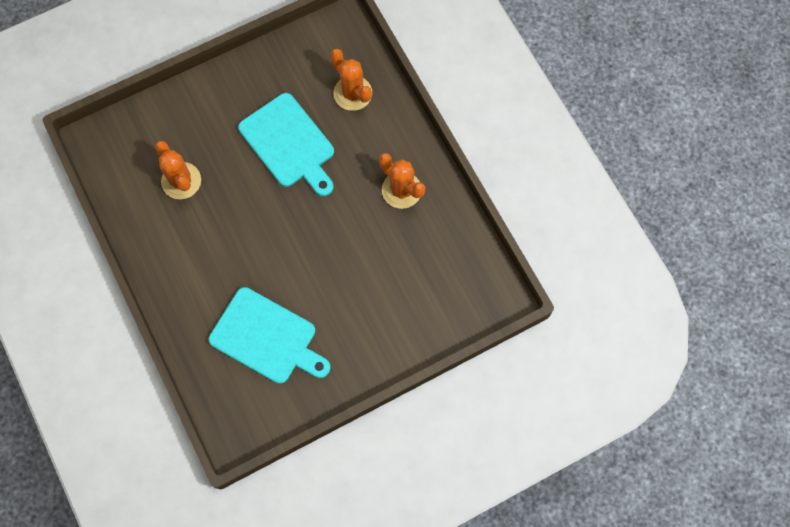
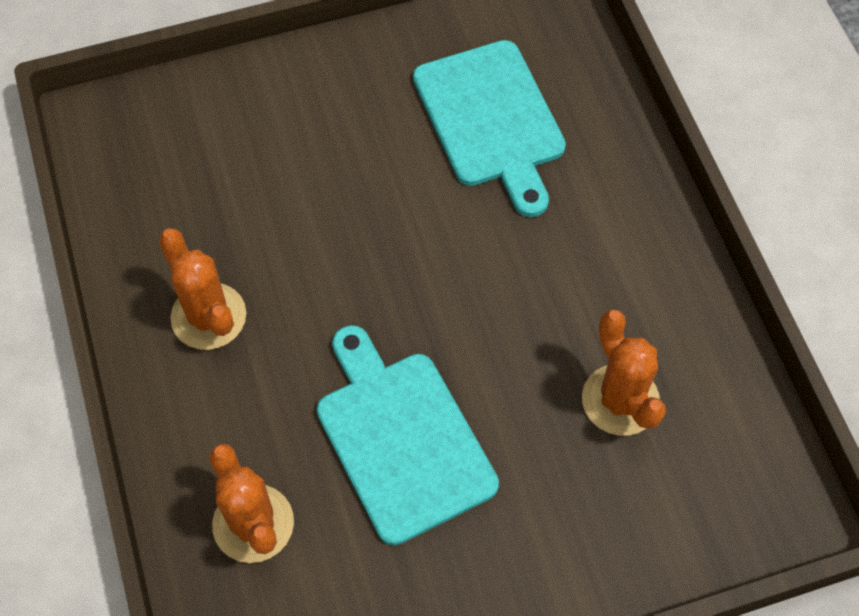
camera: 170 degrees left, 10 degrees down
(267, 338) = (491, 120): turquoise cutting board -> turquoise cutting board turned 150 degrees counterclockwise

